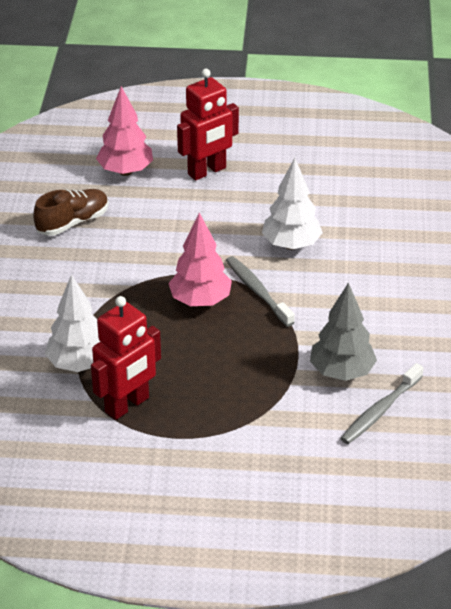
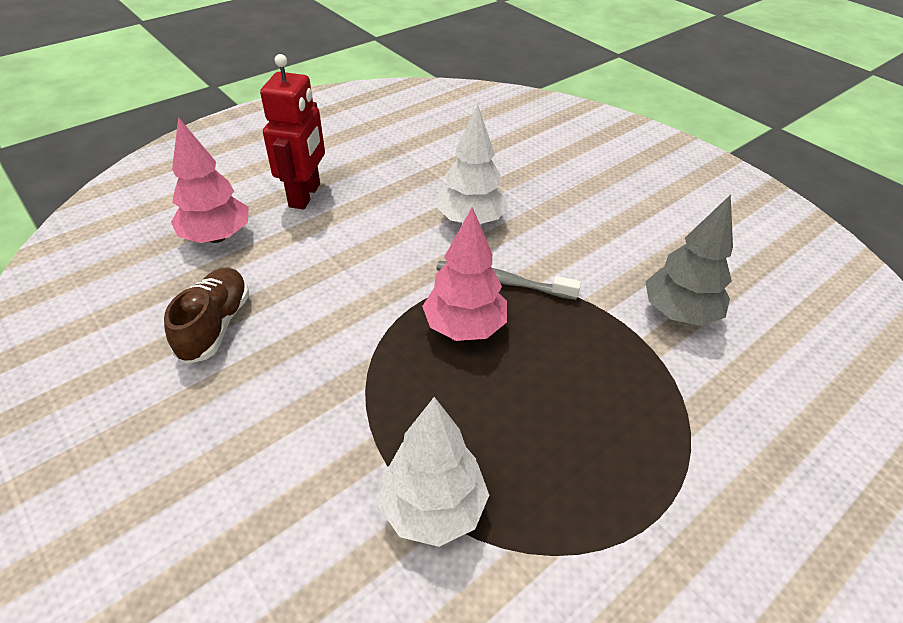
camera: 45 degrees left, 5 degrees up
(127, 405) = (556, 519): red robot -> none
(380, 411) = (759, 328): grey toothbrush -> none

